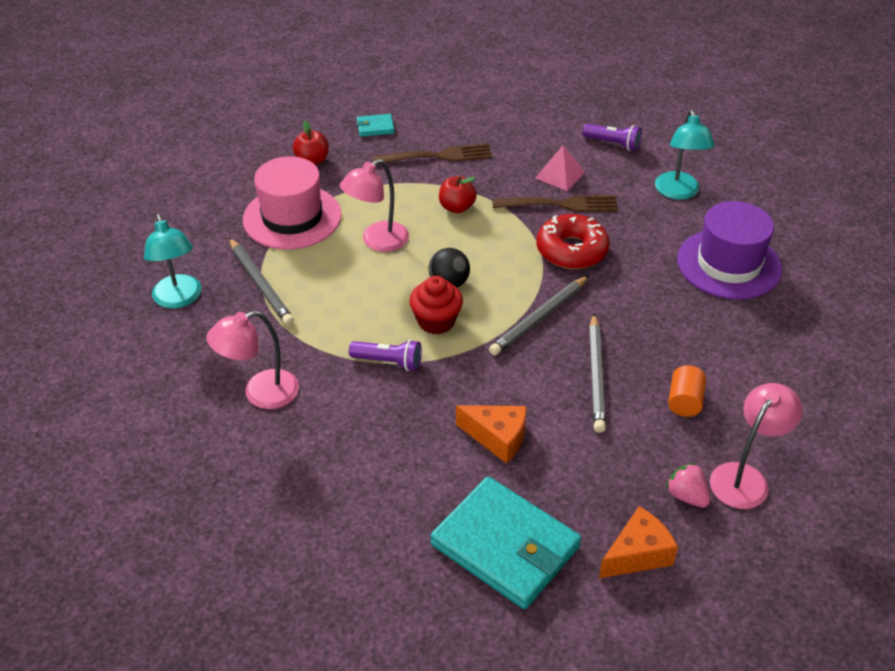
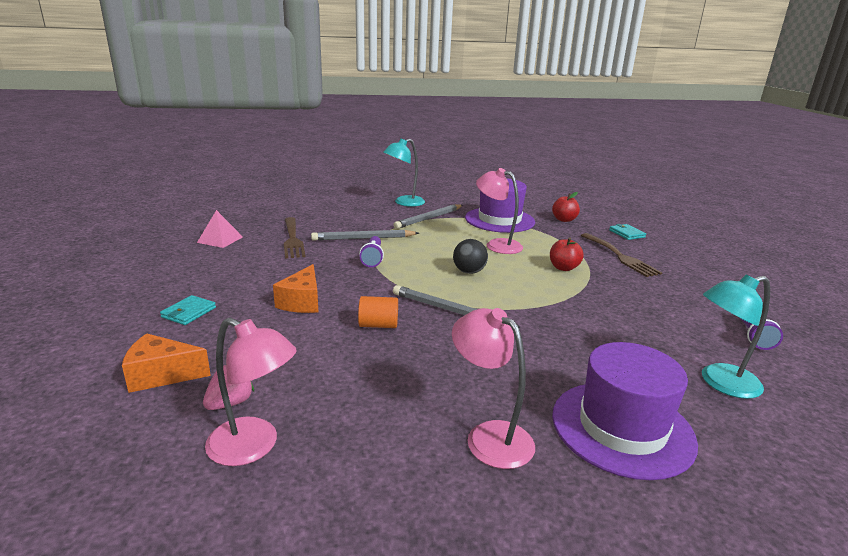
camera: 75 degrees right, 20 degrees down
(260, 393) = (332, 227): pink lamp -> pink lamp (489, 436)
(292, 217) = (499, 220): pink hat -> purple hat
(436, 321) = (423, 270): red cupcake -> none
(505, 546) = (188, 312): turquoise wallet -> turquoise wallet, size x0.43
(560, 175) = (661, 309): pink pyramid -> pink pyramid (220, 239)
(560, 205) = (616, 311): brown fork -> brown fork (292, 239)
(571, 250) = (554, 321): red donut -> none
(596, 375) = (388, 342): grey pencil -> grey pencil (363, 238)
(637, 554) = (161, 375): orange cheese -> orange cheese turned 135 degrees clockwise
(684, 401) = (366, 398): orange cylinder -> orange cylinder (378, 325)

